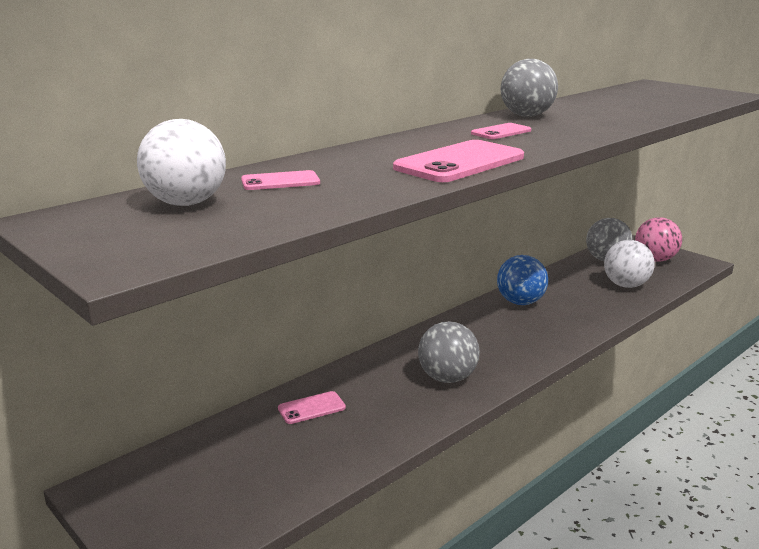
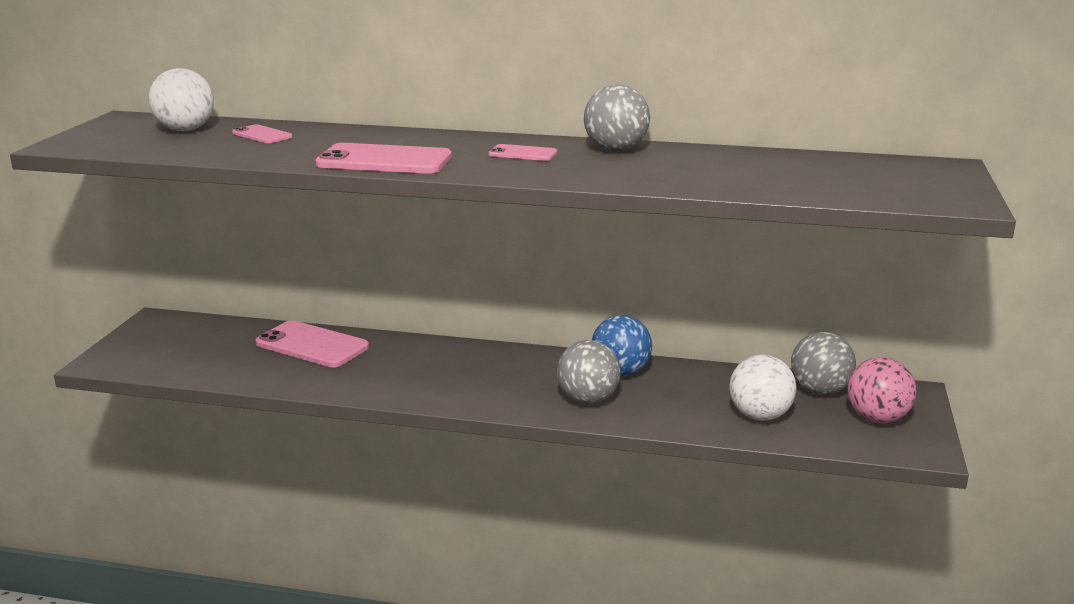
camera: 55 degrees right, 0 degrees up
(311, 408) = (312, 345): pink phone -> pink phone, size x1.92
(447, 378) = (417, 379): grey ball -> grey ball (587, 400)

